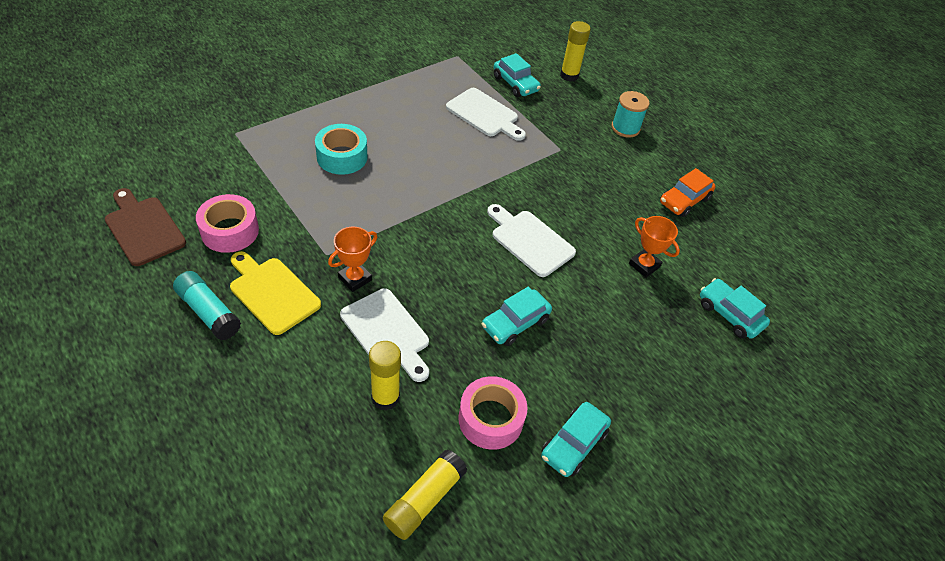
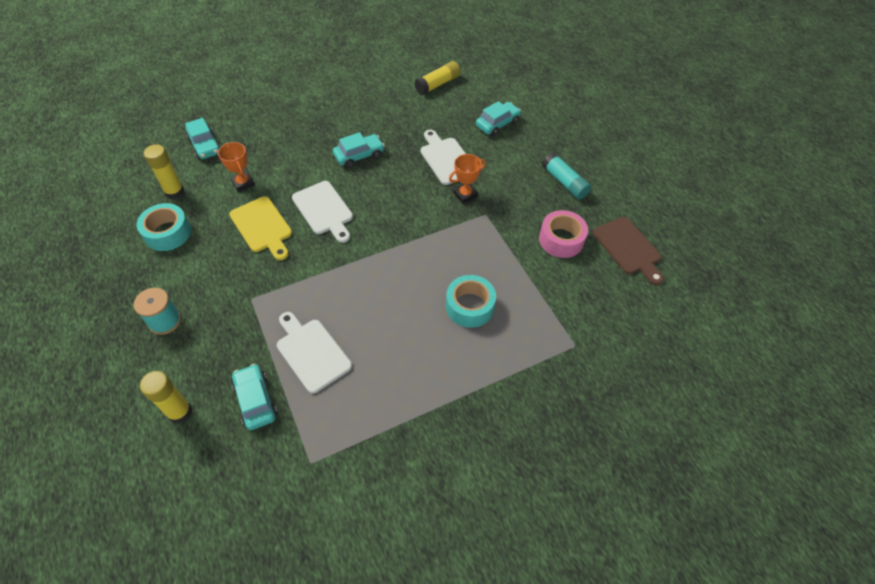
camera: 165 degrees left, 5 degrees up
(272, 293) = (523, 191): yellow cutting board -> yellow cutting board (262, 227)
(385, 397) = (452, 126): yellow glue stick -> yellow glue stick (174, 192)
(490, 419) = (393, 110): pink tape -> none
(573, 444) = (350, 95): turquoise car -> turquoise car (497, 124)
(684, 200) = (167, 233): orange car -> turquoise tape

